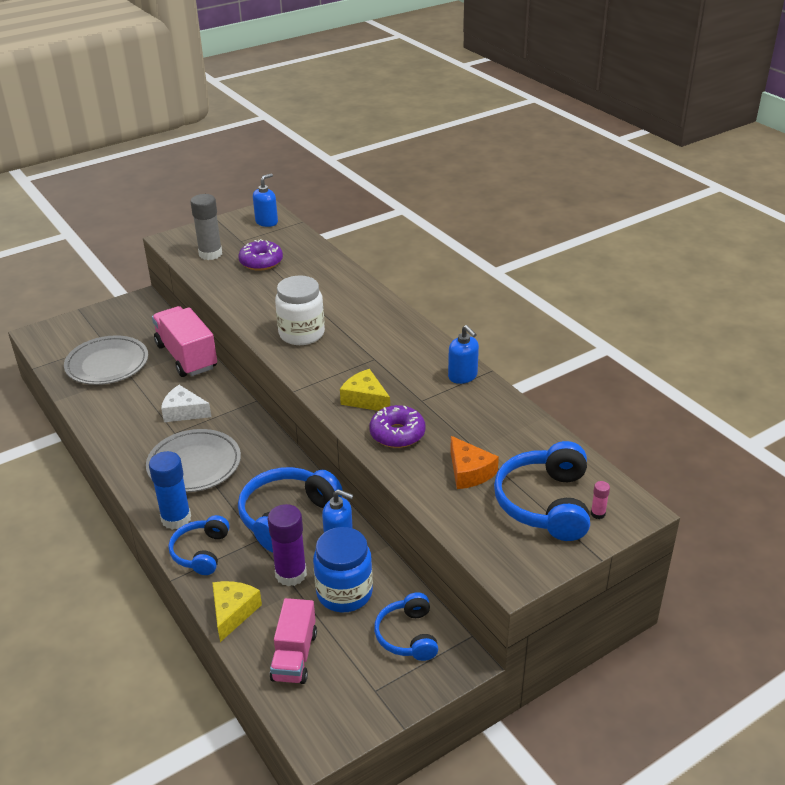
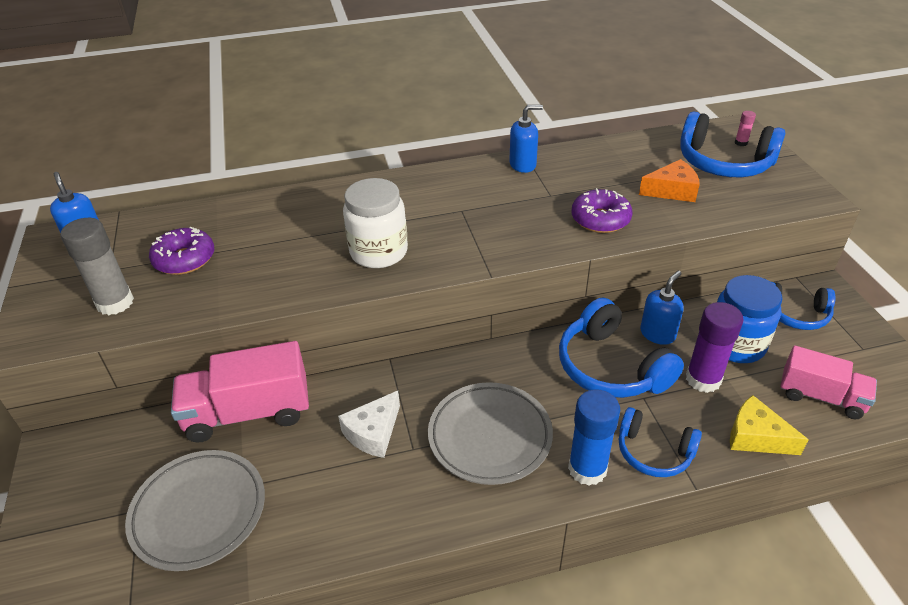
camera: 70 degrees left, 5 degrees up
(365, 399) = (532, 229): yellow cheese -> none

